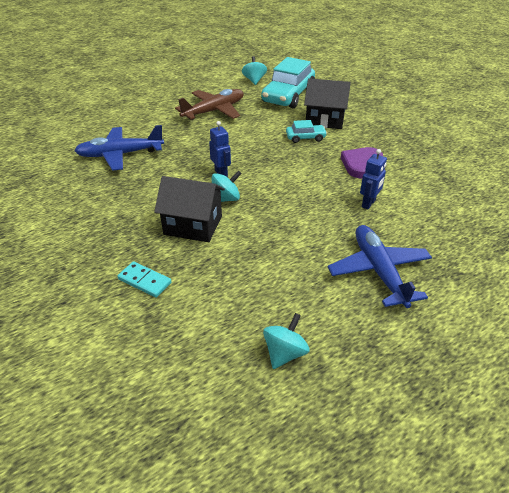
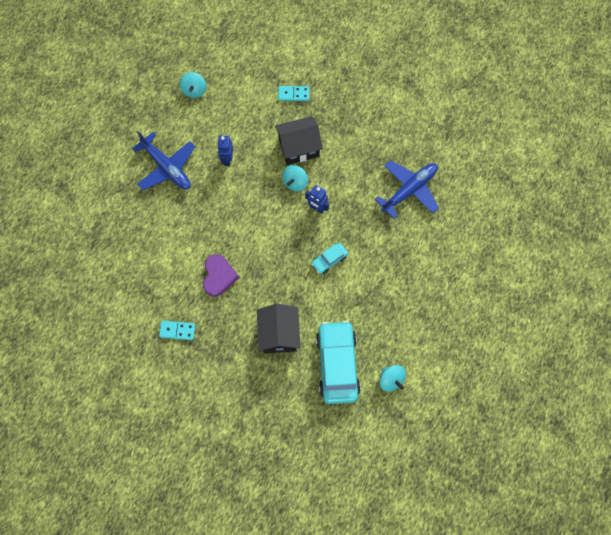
camera: 150 degrees right, 30 degrees up
(214, 111) = (386, 294): brown plane -> none
(305, 137) = (281, 293): turquoise car -> turquoise car (329, 260)
(325, 120) = (279, 334): black house -> black house turned 75 degrees counterclockwise
(368, 203) = (195, 229): blue robot -> blue robot (227, 159)
(422, 147) = (177, 331): none -> turquoise domino

